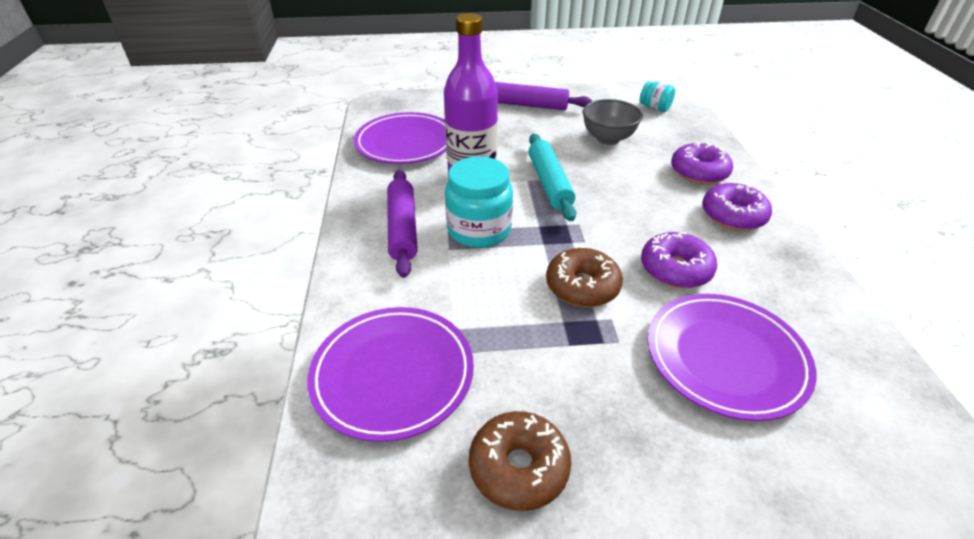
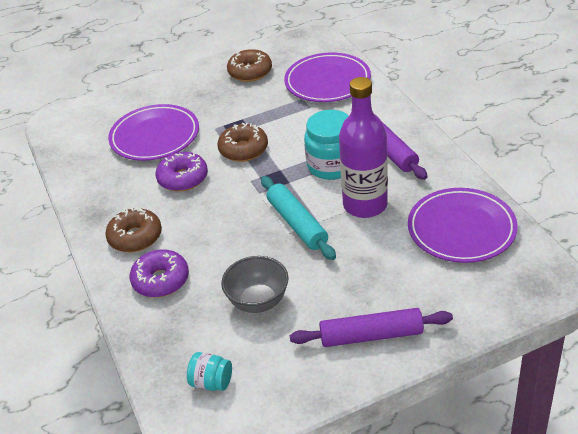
camera: 165 degrees right, 0 degrees up
(733, 216) = (135, 237): purple donut -> brown donut

